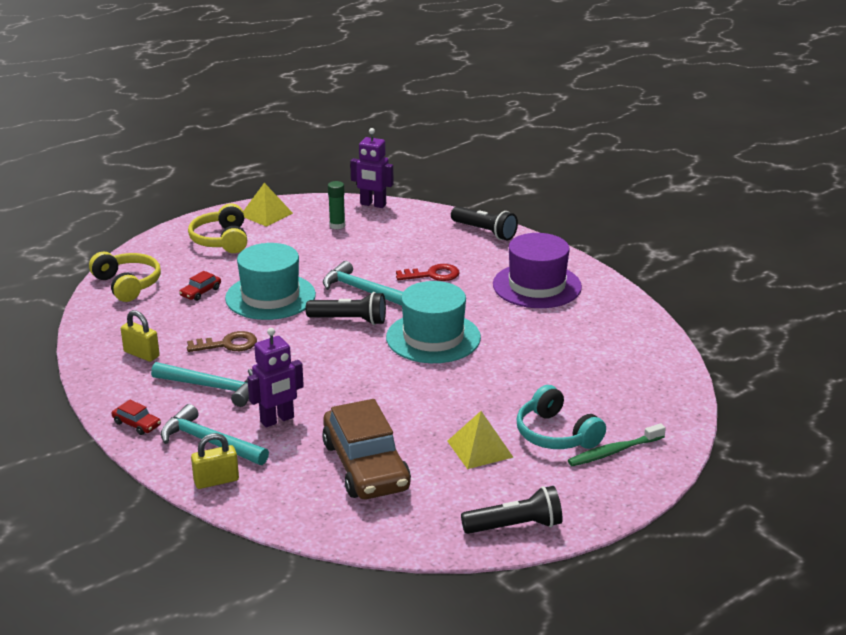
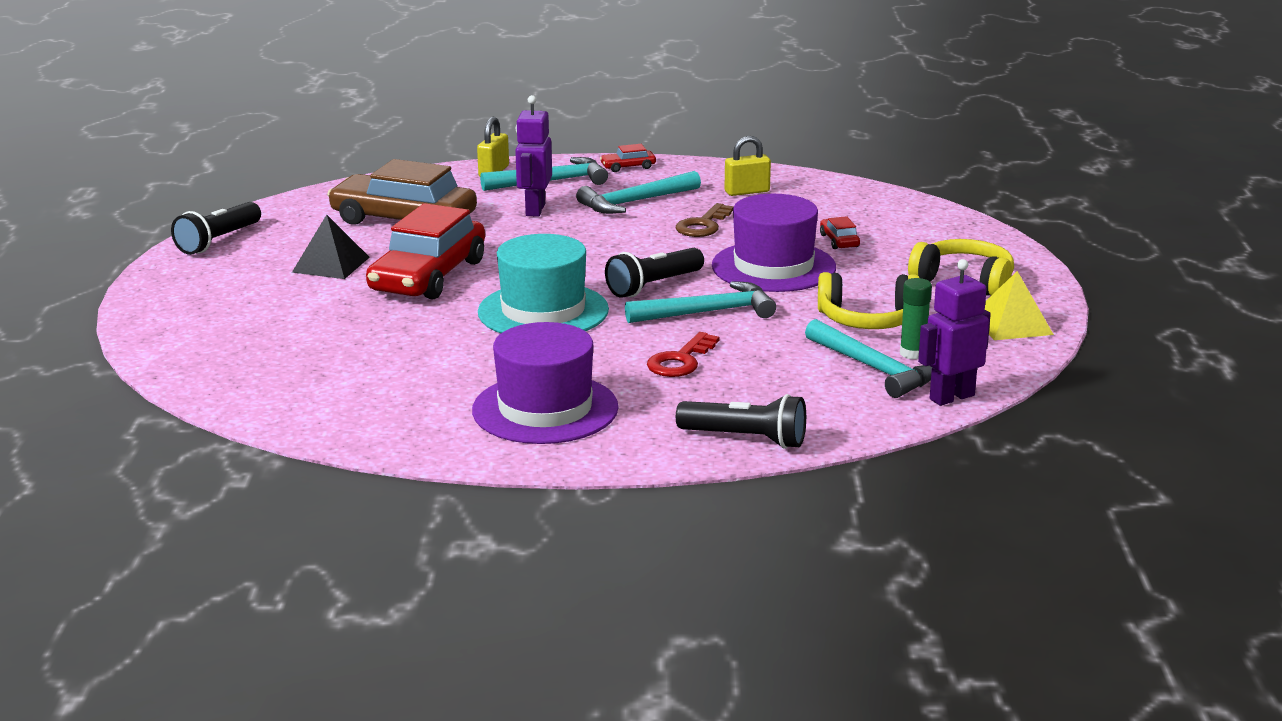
camera: 130 degrees right, 5 degrees down
(127, 284) = (911, 216): yellow headphones -> yellow headphones (868, 320)
(270, 296) = (773, 267): turquoise hat -> purple hat
(368, 228) = (874, 368): none -> turquoise hammer
(443, 401) = (428, 276): none -> red car
(480, 449) = (330, 264): yellow pyramid -> black pyramid
(485, 232) = (746, 439): black flashlight -> black flashlight turned 150 degrees counterclockwise
(556, 434) = (279, 300): turquoise headphones -> none
(614, 451) = (203, 313): green toothbrush -> none

